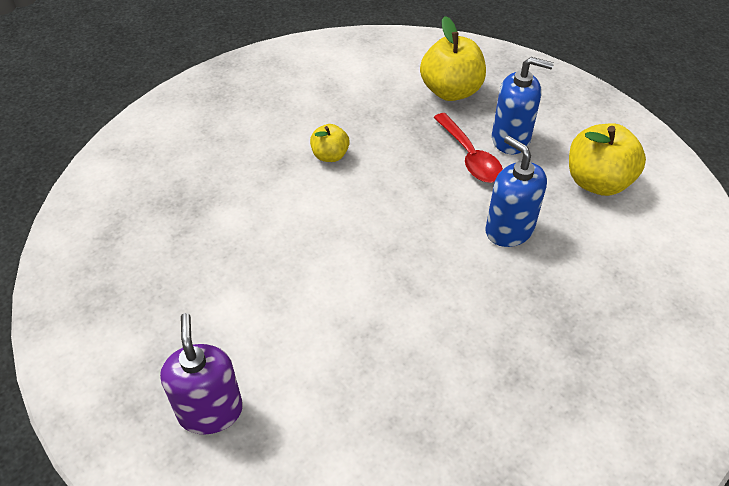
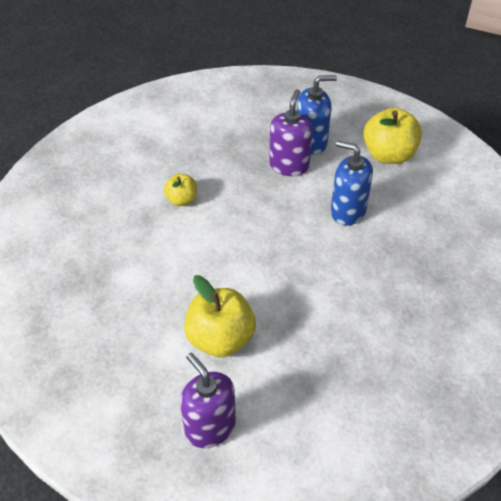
camera: 25 degrees left, 0 degrees up
(451, 91) = (245, 118): yellow apple -> yellow apple (220, 339)
(470, 157) = (289, 165): red spoon -> purple soap dispenser

